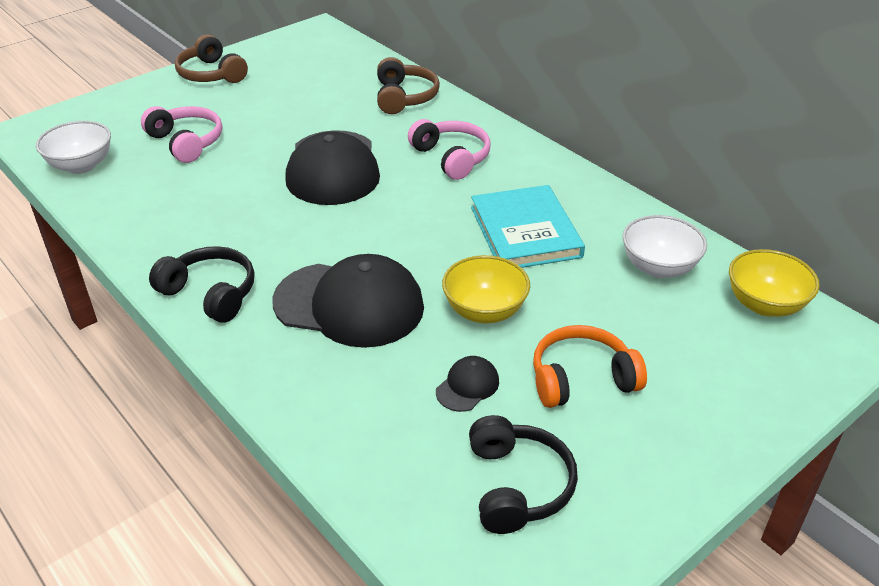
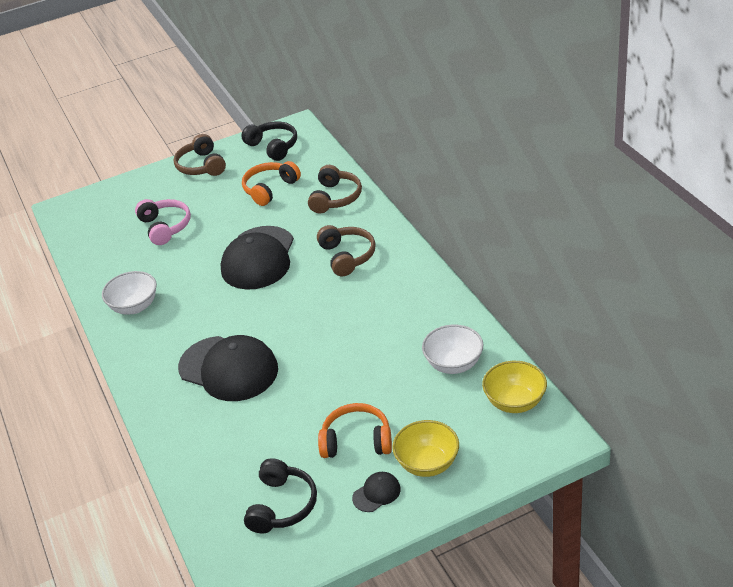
camera: 20 degrees right, 0 degrees up
(81, 165) = (90, 241): white bowl -> white bowl (134, 306)
(210, 293) = (143, 350): black headphones -> black headphones (273, 147)
(314, 93) = (270, 189): none -> orange headphones
(451, 158) = (347, 256): pink headphones -> brown headphones
(467, 386) = (280, 436): black cap -> black cap (376, 493)
(484, 311) = (315, 384): yellow bowl -> yellow bowl (427, 463)
(525, 232) = (372, 325): turquoise book -> none

